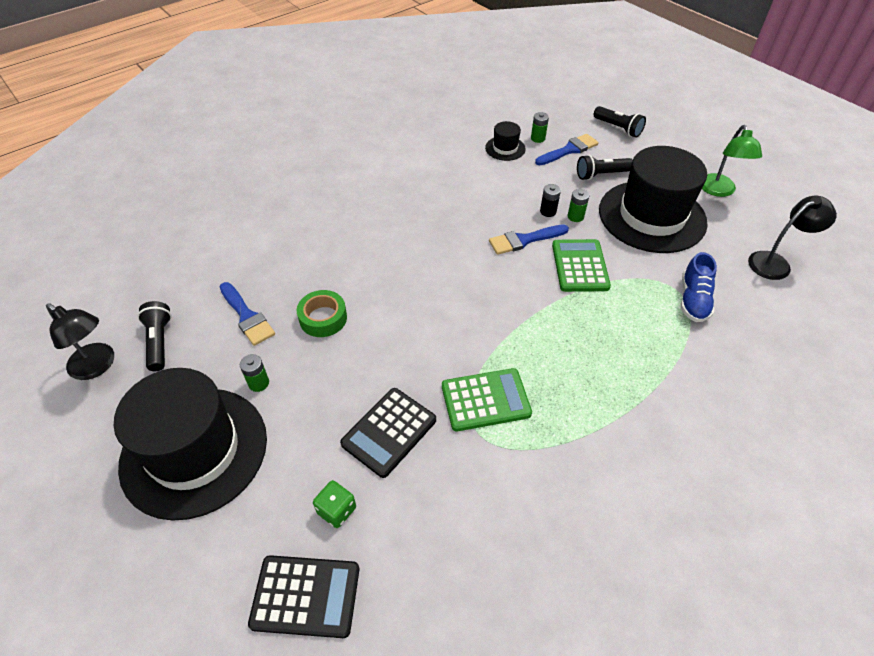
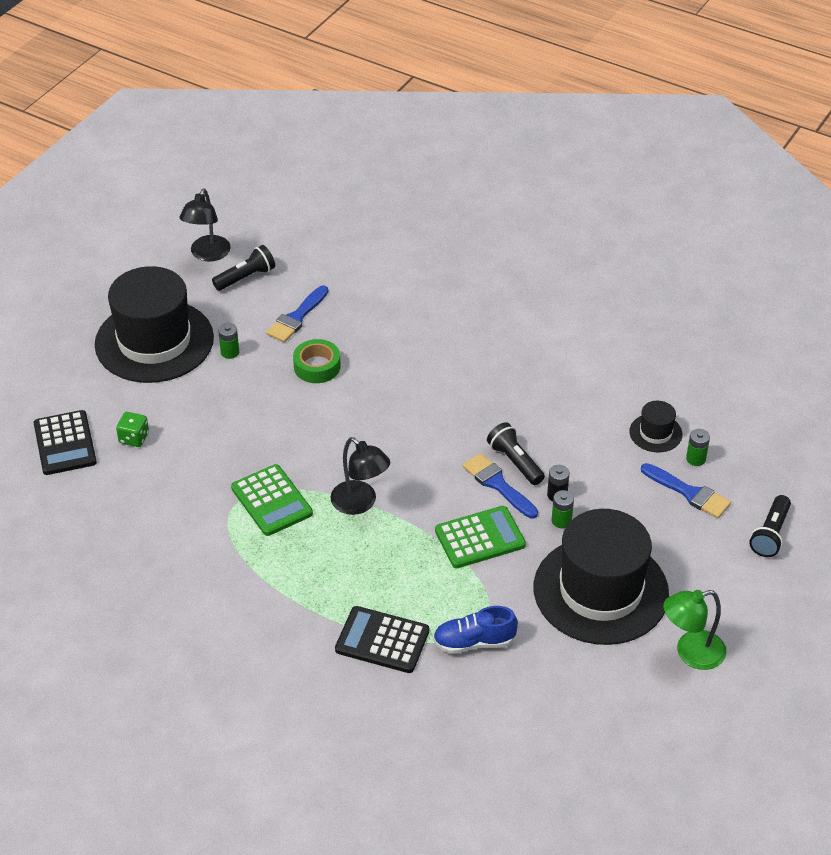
camera: 70 degrees right, 5 degrees down
(389, 432) = (214, 447): black calculator -> black calculator (382, 640)
(601, 175) = (656, 532): black flashlight -> black flashlight (515, 462)
(775, 263) = (576, 717): black lamp -> black lamp (360, 503)

